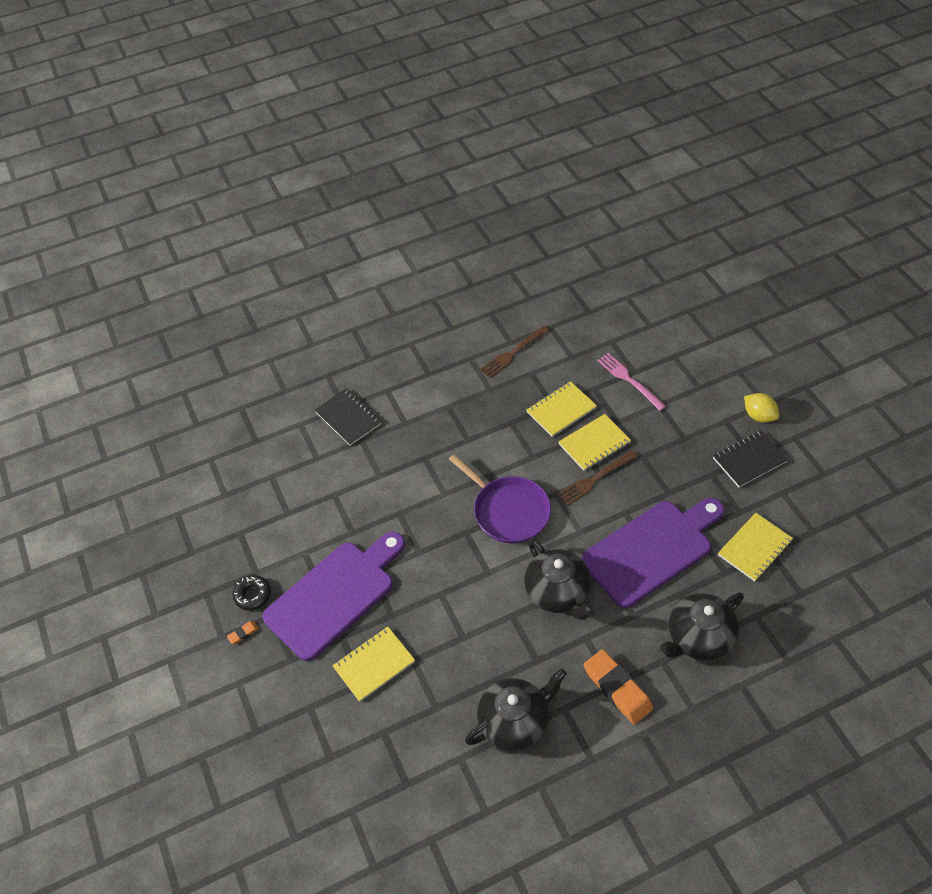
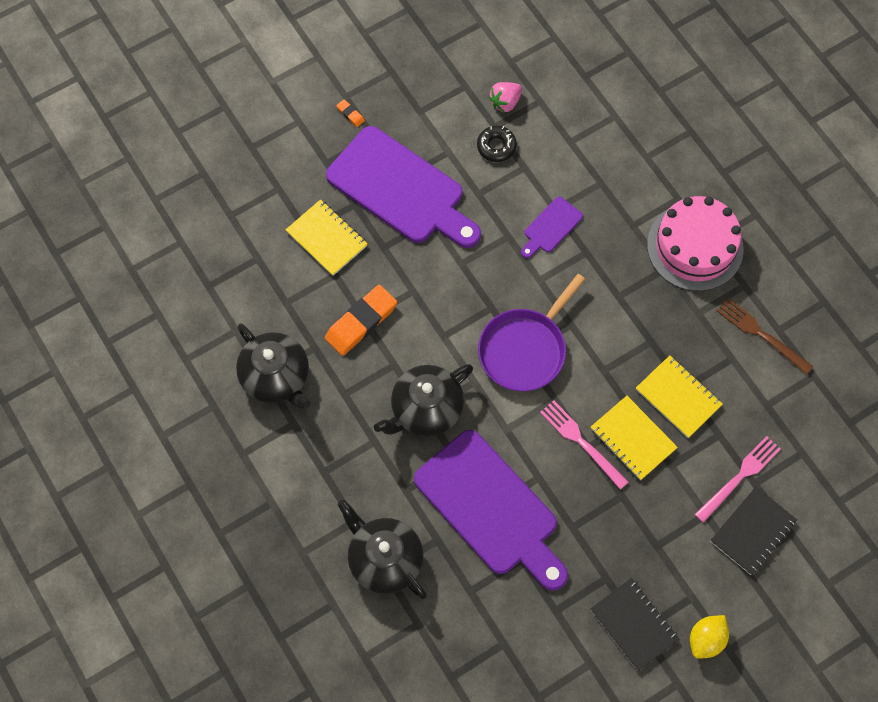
camera: 80 degrees right, 15 degrees up
(252, 595) = (393, 113): black donut -> black donut (496, 146)
(265, 502) = (505, 102): none -> pink strawberry
(348, 418) = (630, 164): black notebook -> black notebook (752, 531)
(396, 480) = (551, 227): none -> purple cutting board
(432, 384) = (695, 246): none -> pink cake
(595, 479) = (581, 442): brown fork -> pink fork
(617, 689) = (318, 475): orange eraser -> orange eraser (361, 322)
(754, 548) = (506, 625): yellow notebook -> none

